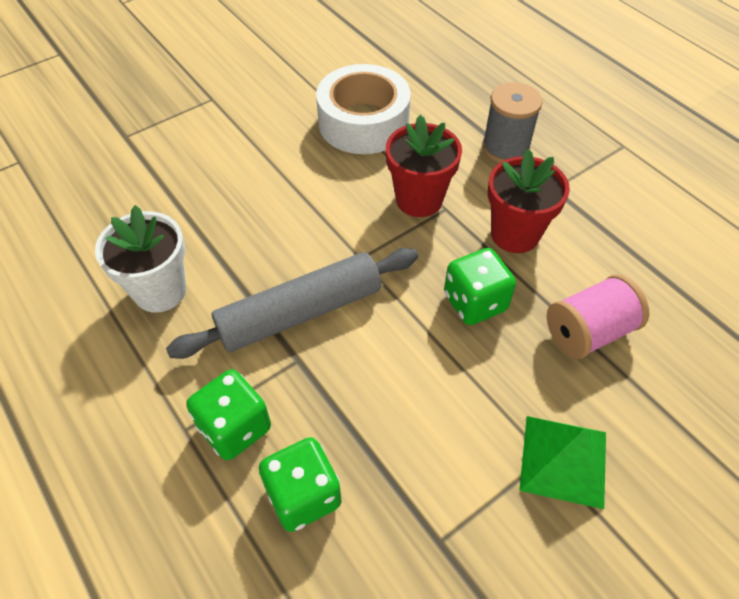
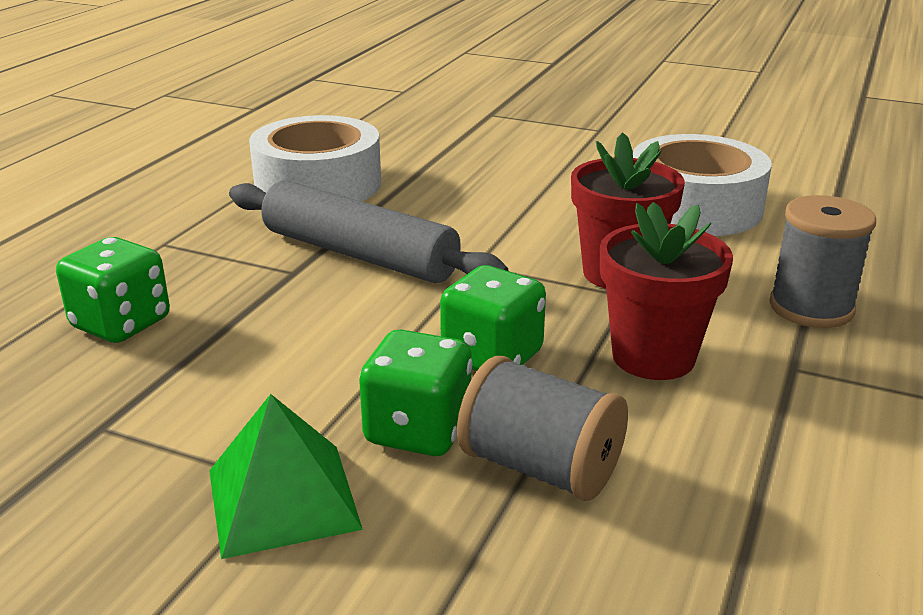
camera: 60 degrees right, 25 degrees down
(160, 291) = (318, 184): white flower pot -> white tape
(235, 428) = (182, 265): green dice -> green dice (418, 430)
(588, 332) = (540, 467): pink spool -> grey spool

